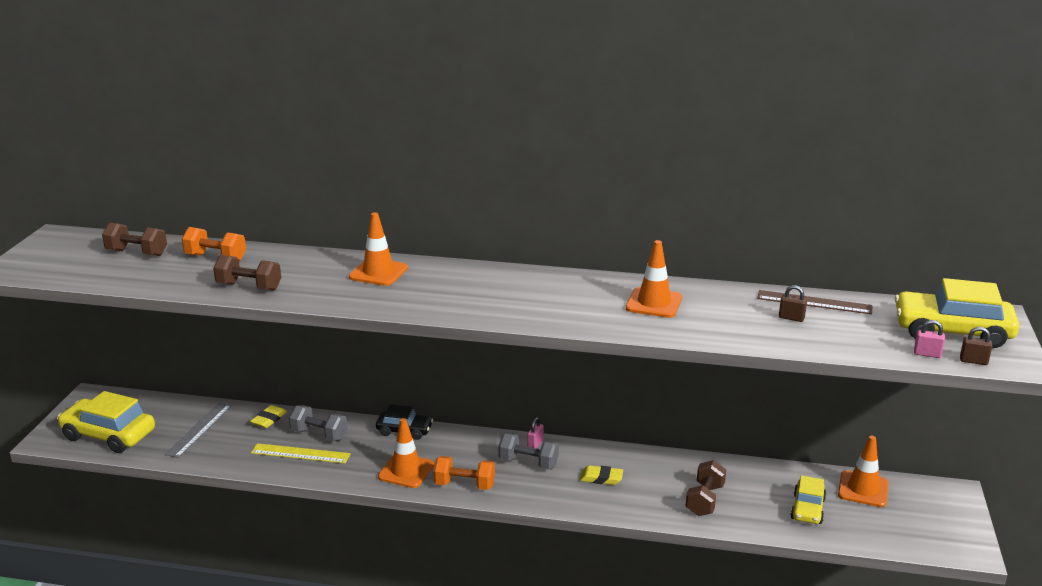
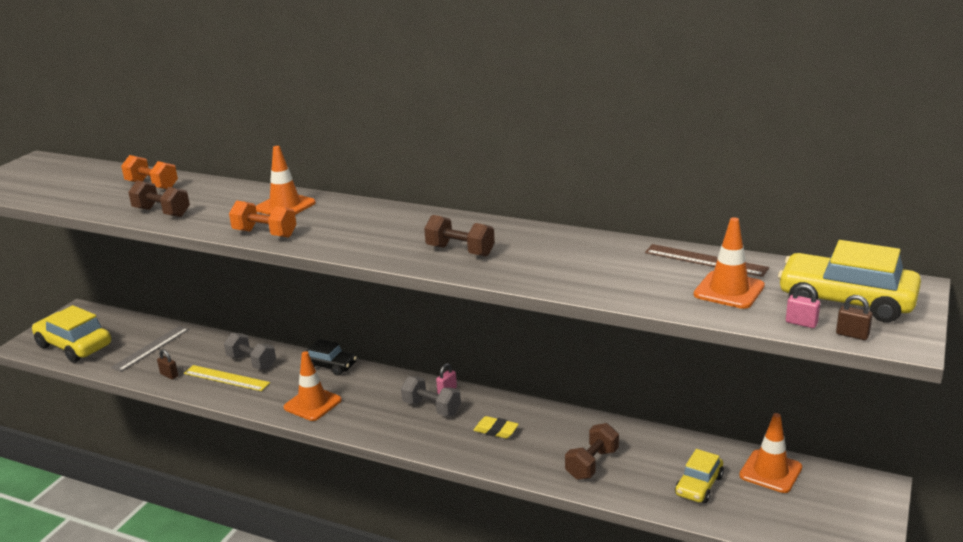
camera: 15 degrees right, 0 degrees up
(137, 253) = (90, 178): brown dumbbell -> brown dumbbell (460, 251)
(269, 419) = (215, 344): yellow eraser -> none
(464, 485) = (360, 423): orange dumbbell -> orange dumbbell (265, 233)
(654, 303) = (532, 250): orange traffic cone -> orange traffic cone (729, 290)
(791, 318) = (669, 274): brown padlock -> brown padlock (169, 375)

